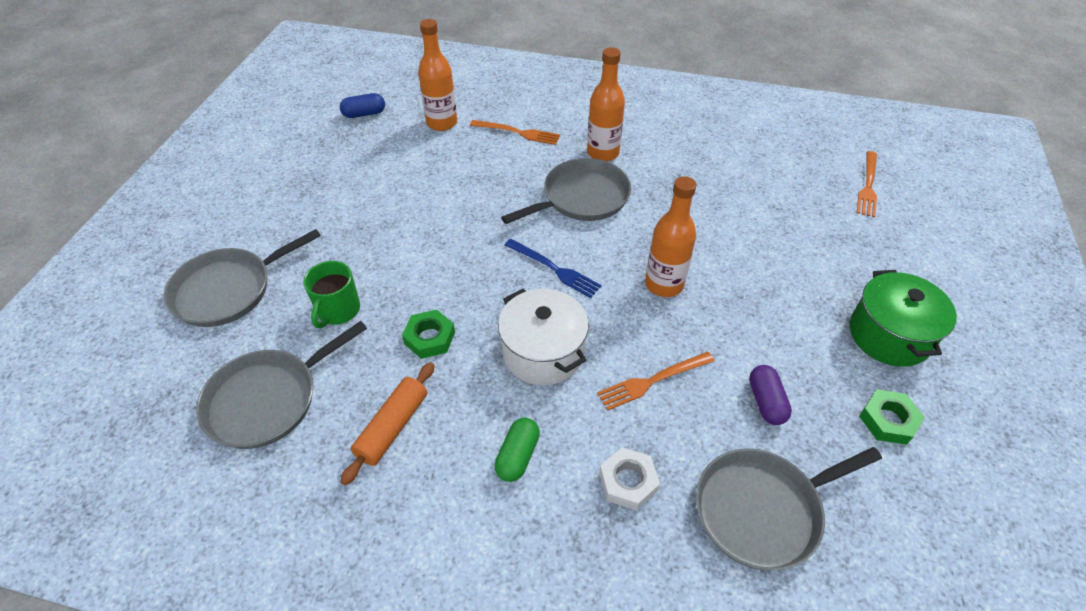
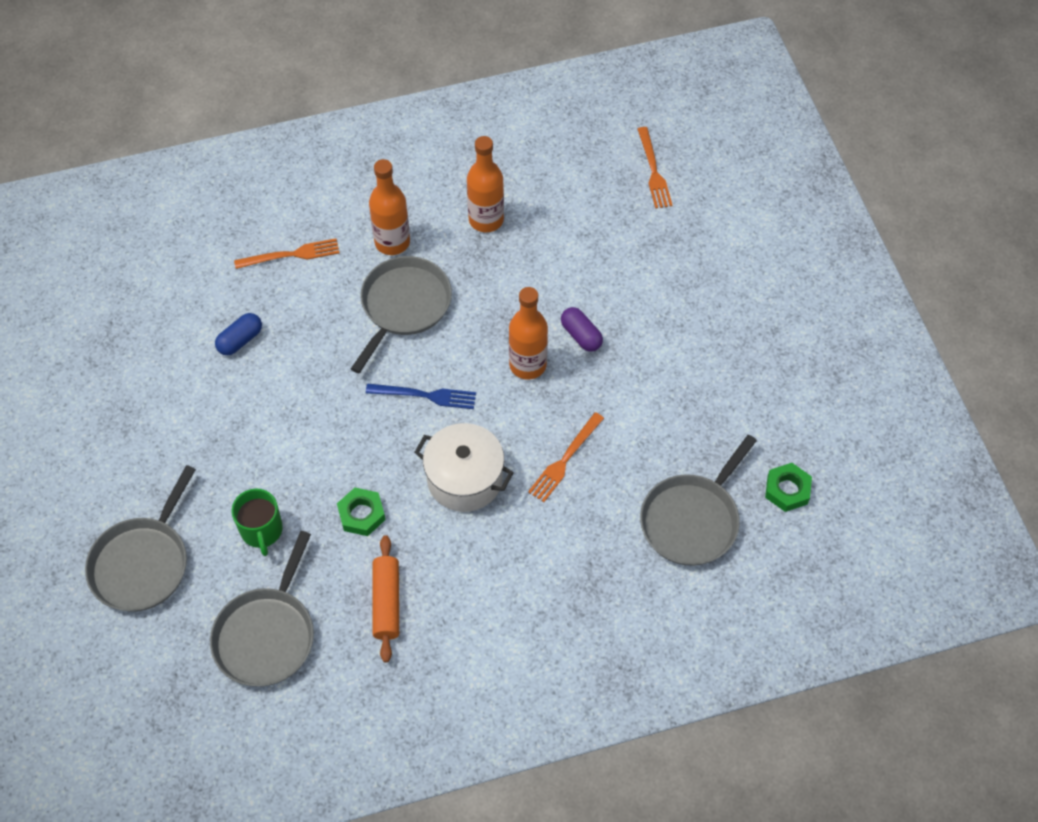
camera: 30 degrees left, 10 degrees up
(364, 114) = (109, 304): blue capsule -> blue capsule (240, 340)
(442, 123) = (203, 278): orange bottle -> orange bottle (486, 220)
(518, 456) = (498, 573): green capsule -> none
(628, 482) = (589, 549): white nut -> none
(766, 402) = (658, 433): purple capsule -> purple capsule (581, 335)
(888, 420) = (751, 404): green nut -> green nut (787, 490)
(889, 335) = (726, 326): green pot -> none

